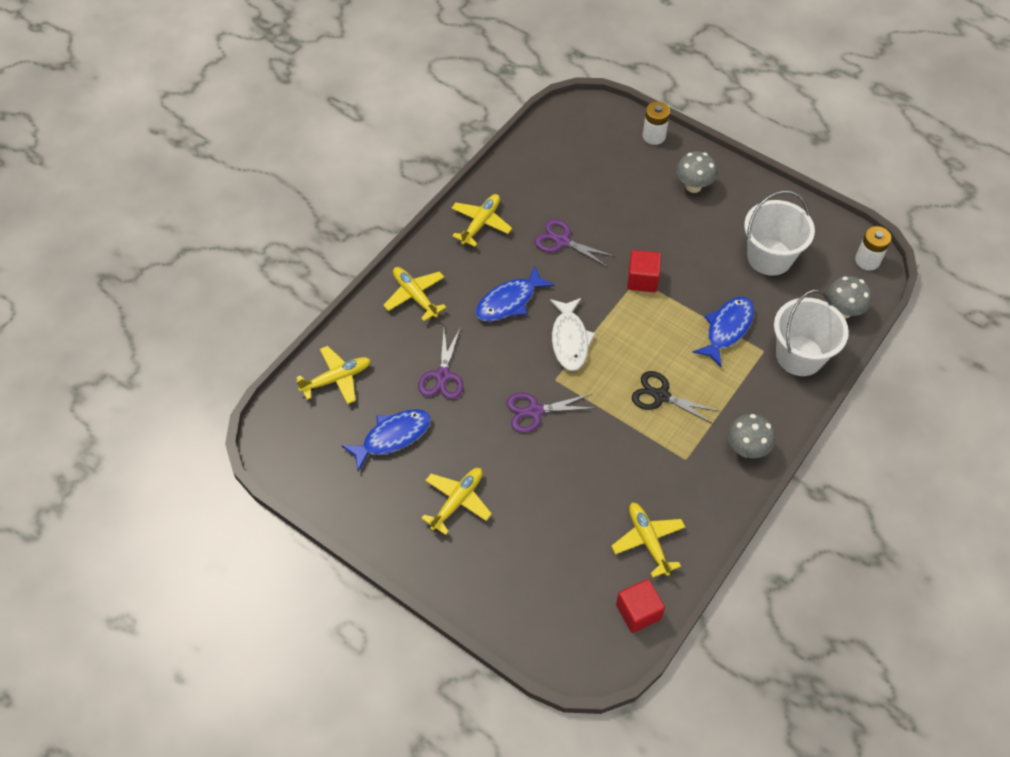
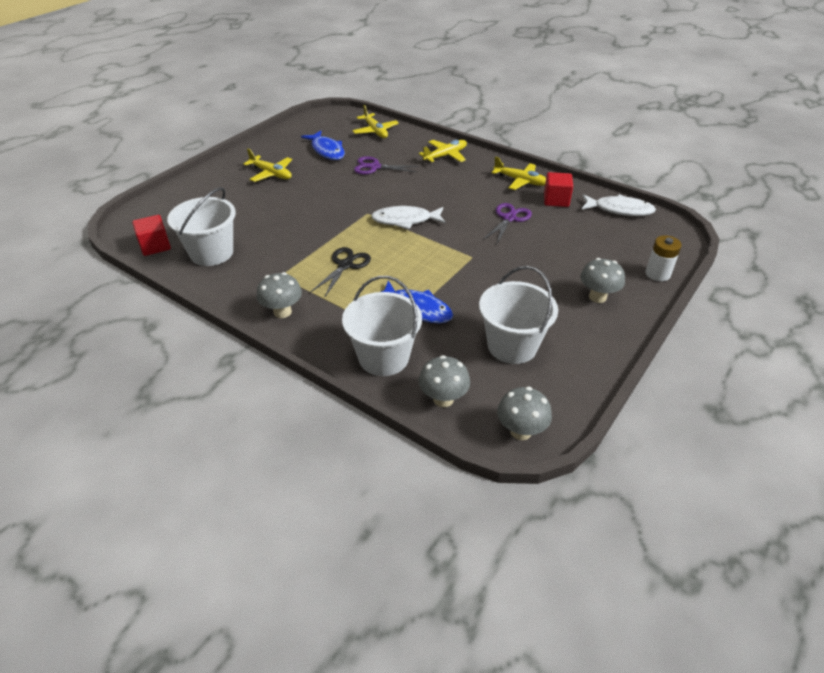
camera: 90 degrees right, 15 degrees down
(509, 301) = (443, 193): blue fish -> none
(535, 411) = (339, 204): purple scissors -> none
(542, 144) = (619, 210): none -> white fish
(642, 280) = (472, 260): red cube -> red cube (556, 200)
(648, 541) = (211, 253): yellow plane -> white bucket
(867, 260) = (521, 431): white battery -> grey mushroom

